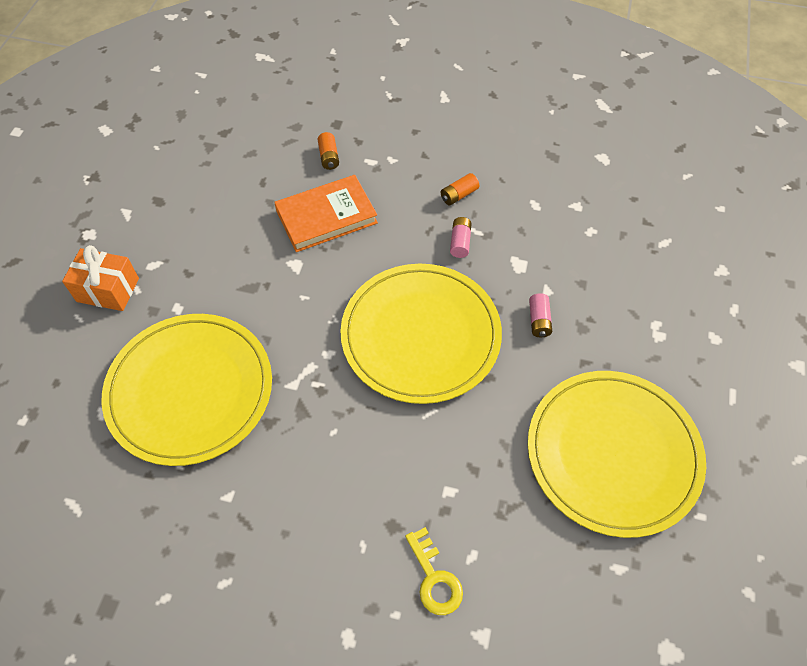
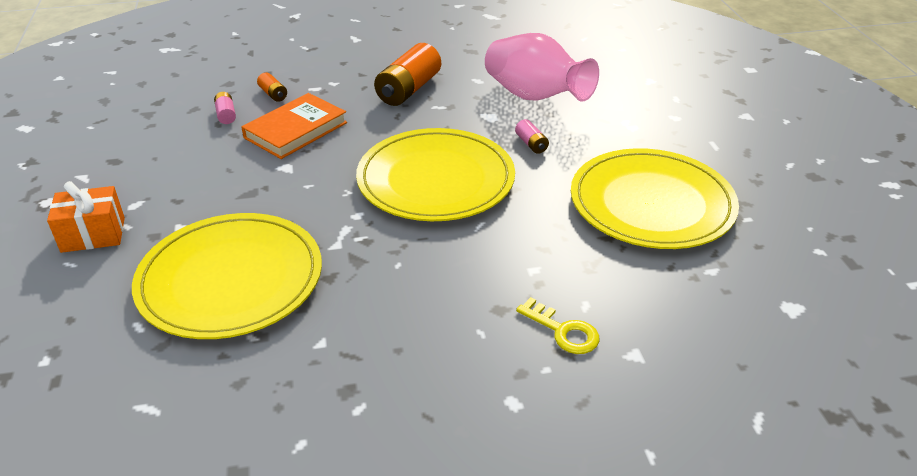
camera: 25 degrees left, 20 degrees down
(459, 195) = (408, 89): orange battery -> orange battery, size x2.12
(460, 242) = (430, 116): pink battery -> pink battery (226, 115)
(580, 251) = (534, 97): none -> pink vase

